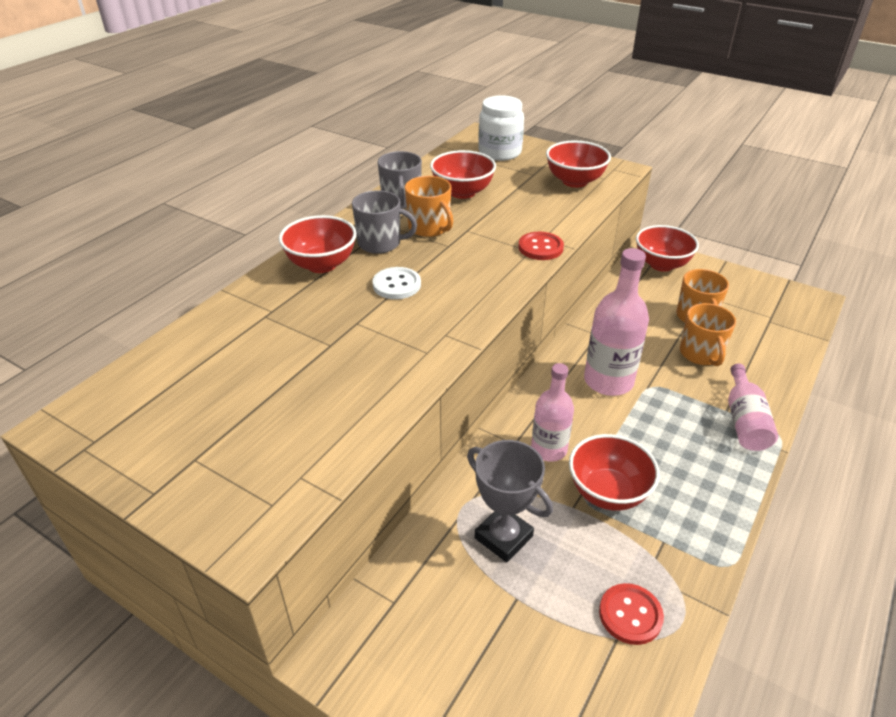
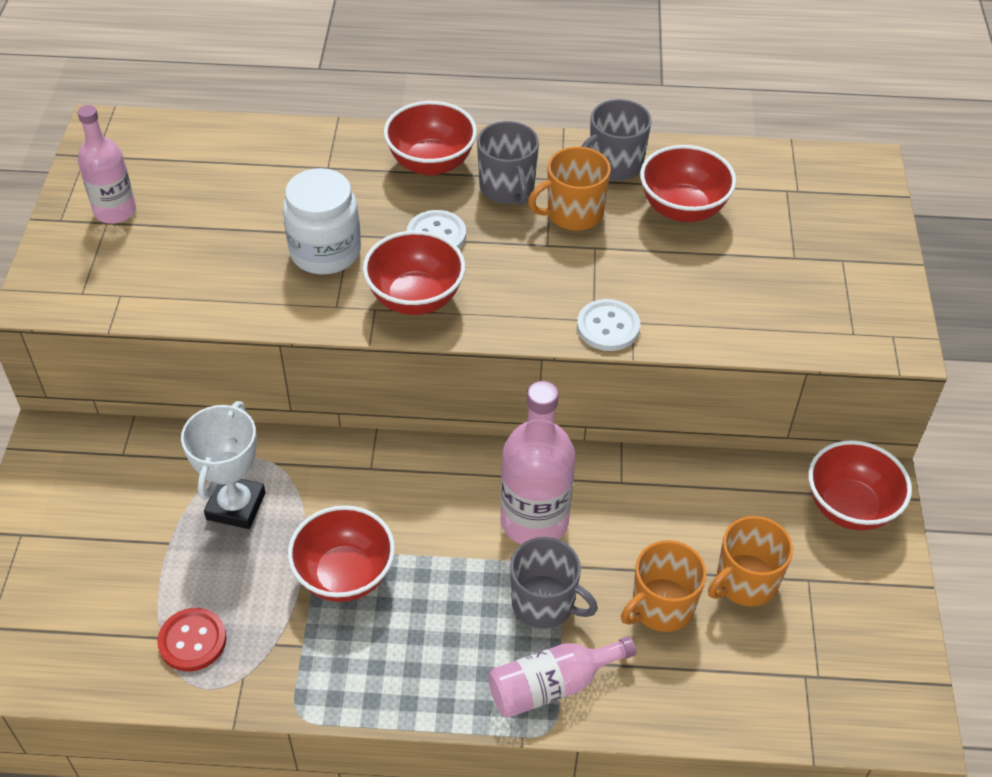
camera: 60 degrees right, 10 degrees up
(429, 227) = (573, 213): orange mug -> orange mug turned 45 degrees clockwise
(499, 152) = (827, 203): white jar -> white jar (325, 252)
(503, 537) = (236, 506): grey trophy -> white trophy
(540, 247) = (608, 327): red button -> white button
(549, 449) = (379, 501): pink bottle -> pink bottle (115, 211)
(574, 181) = (813, 305): red bowl -> red bowl (415, 298)
(678, 400) = (544, 603): none -> grey mug

